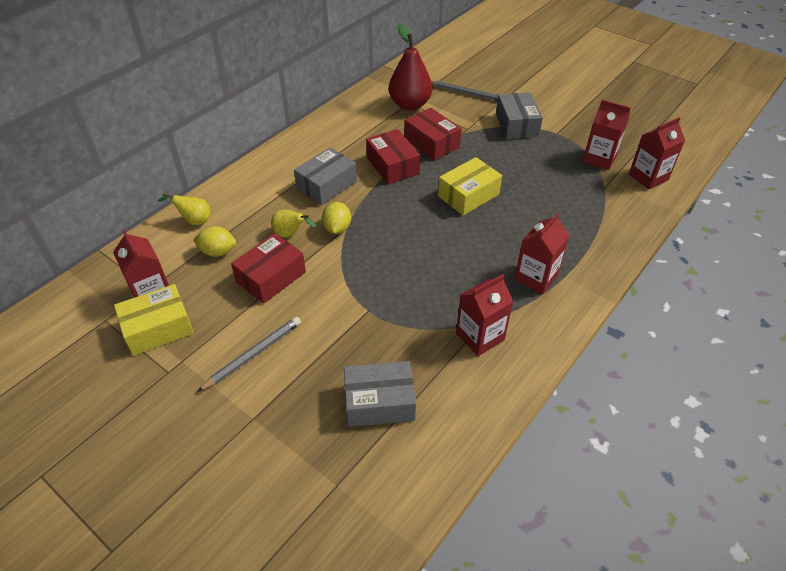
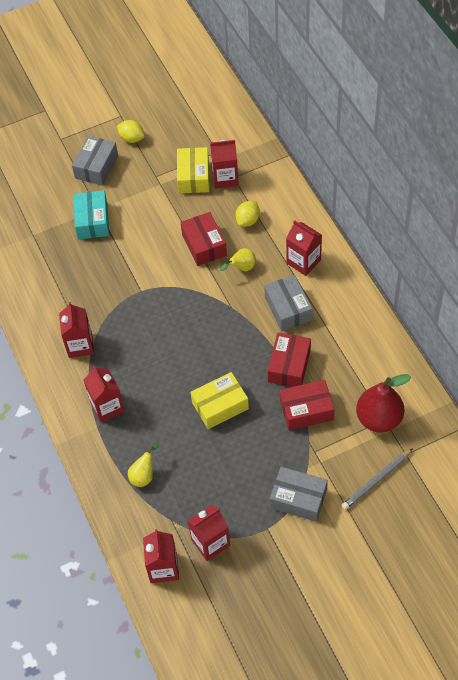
camera: 120 degrees right, 10 degrees up
(194, 220) = (290, 213): yellow pear -> yellow pear (144, 475)
(253, 354) = (143, 219): grey pencil -> none
(260, 192) = (303, 261): none -> red carton
(278, 414) = (93, 221): none -> turquoise box
(337, 228) = (232, 299): yellow lemon -> yellow lemon (131, 138)
(379, 402) = (68, 271): grey box -> grey box (96, 167)
(392, 166) = (289, 366): red box -> red box turned 75 degrees counterclockwise
(468, 195) = (220, 406): yellow box -> yellow box turned 75 degrees clockwise

